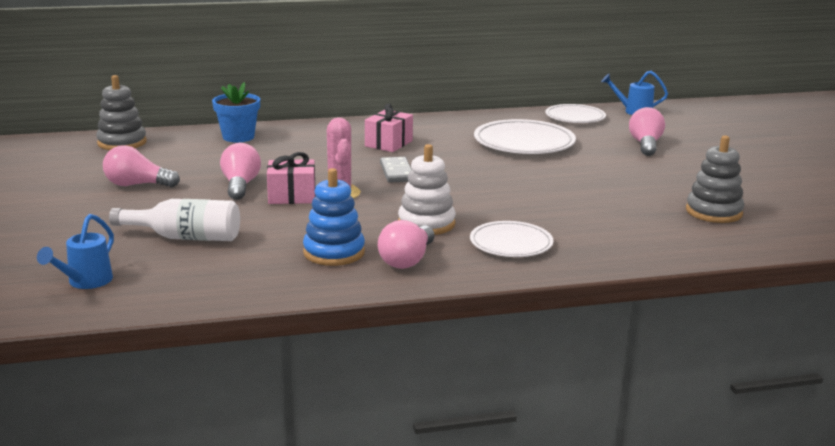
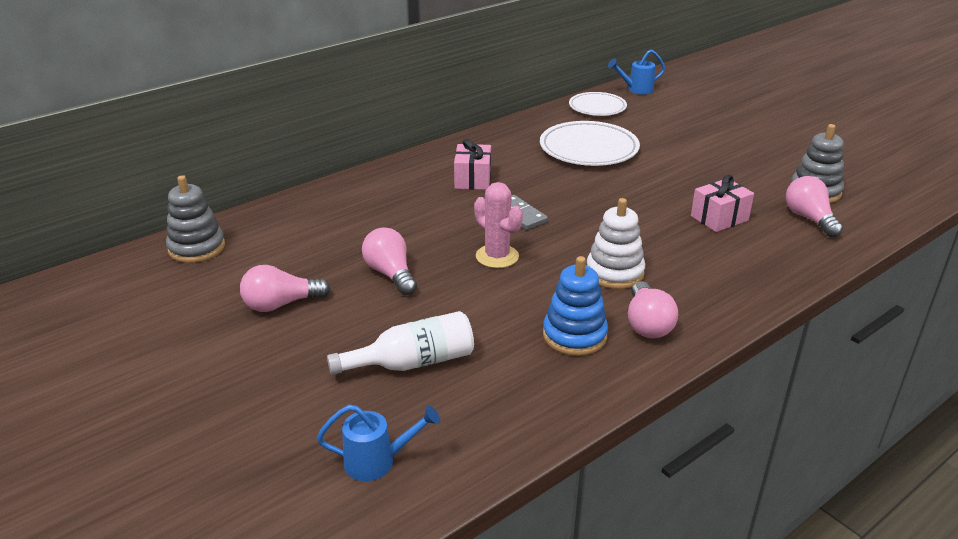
camera: 25 degrees left, 10 degrees up
(85, 282) = (377, 462): blue watering can -> blue watering can turned 90 degrees counterclockwise
(238, 137) = (316, 207): blue flower pot -> none
(292, 196) = (457, 274): pink gift -> pink gift (719, 218)
(511, 243) = (708, 275): white plate -> none
(645, 145) = (686, 127): pink light bulb -> pink light bulb (809, 219)

